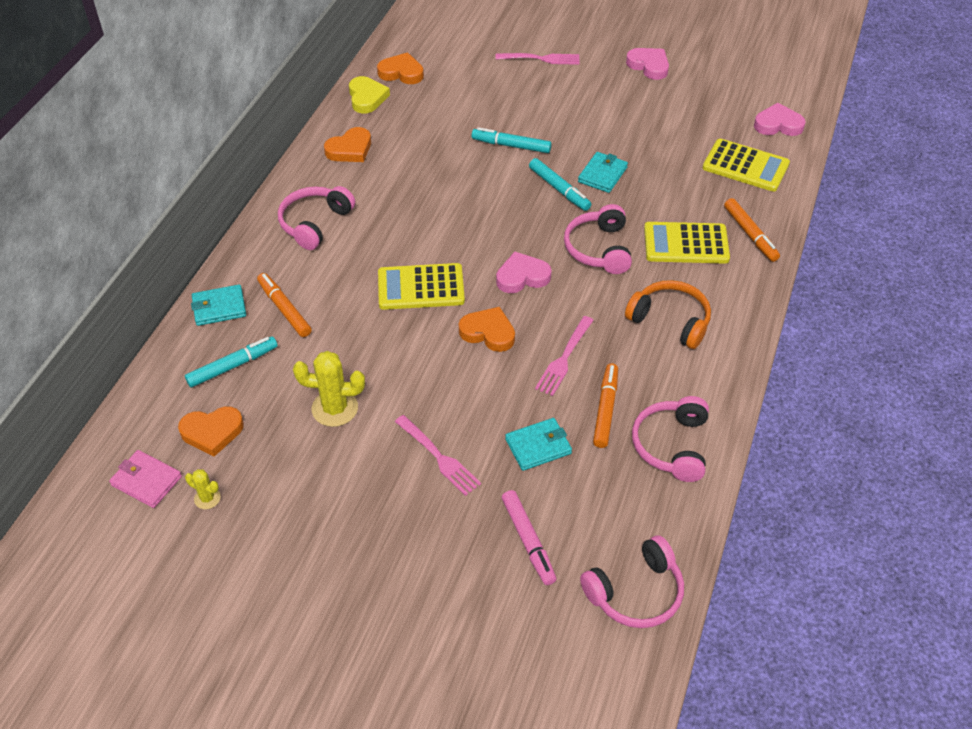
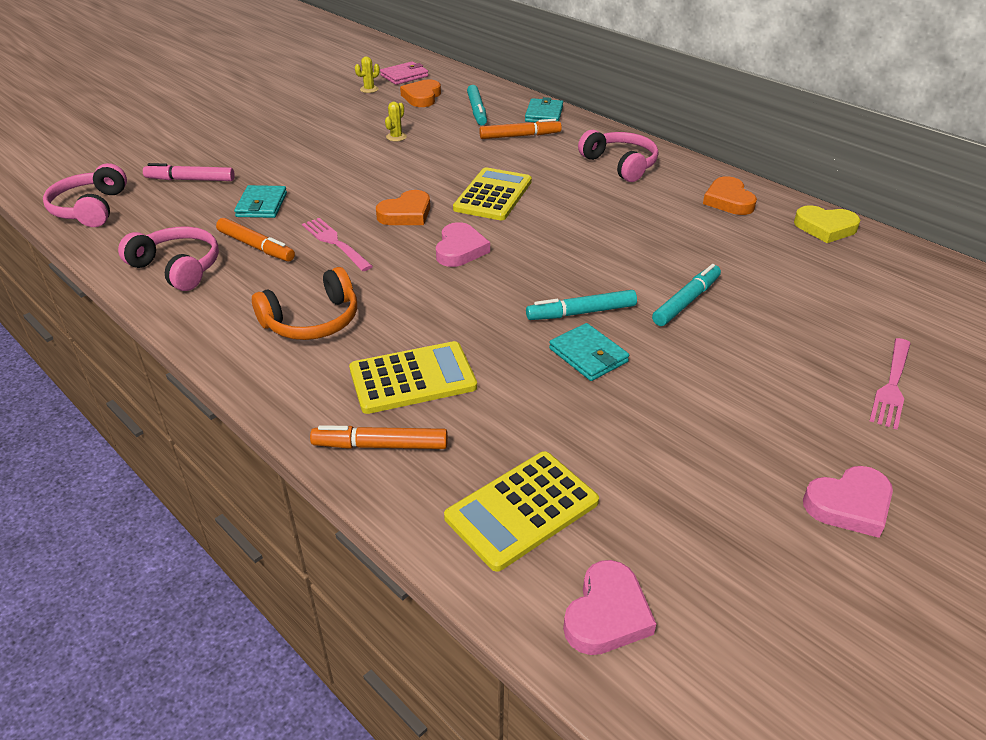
camera: 115 degrees right, 10 degrees down
(335, 408) = (396, 137): yellow cactus -> yellow cactus, size x0.53
(401, 72) = (876, 260): orange heart -> none
(438, 457) = (305, 164): pink fork -> none
(599, 249) = (459, 309): pink headphones -> none
(686, 244) = (412, 378): yellow calculator -> yellow calculator turned 45 degrees clockwise

